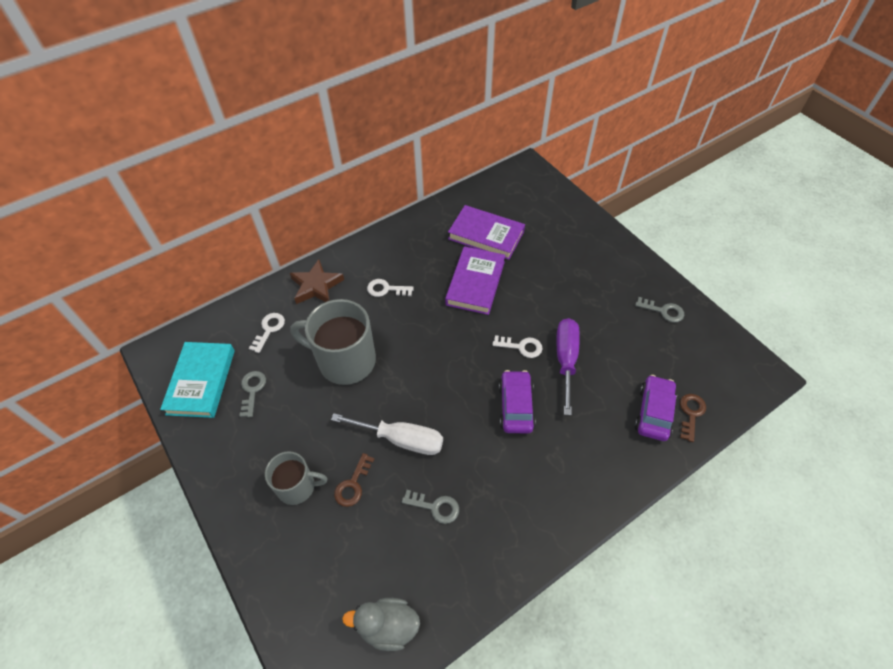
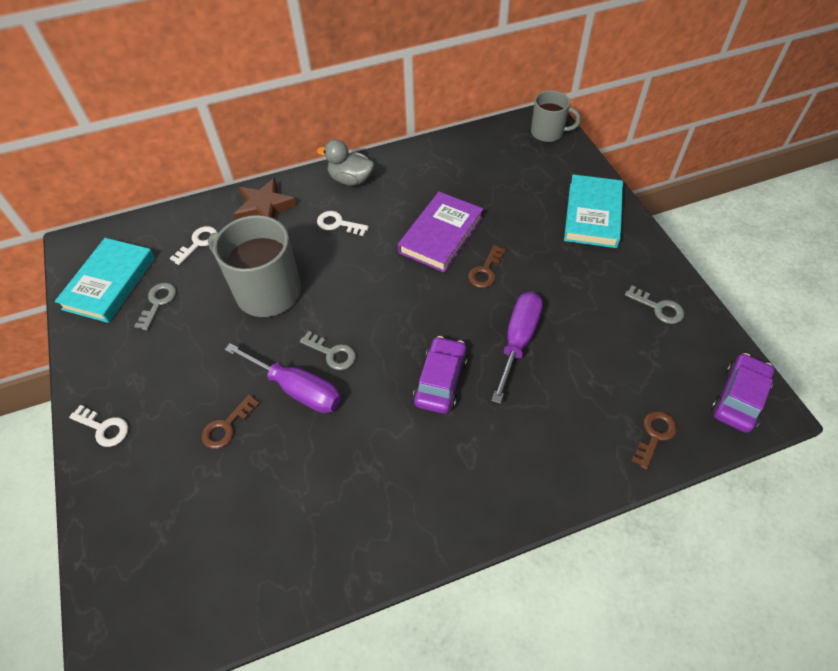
camera: 15 degrees right, 0 degrees up
(297, 486) = (167, 414): grey mug -> grey mug (548, 132)
(388, 626) = (208, 593): grey duck -> grey duck (351, 179)
(401, 439) = (297, 389): white screwdriver -> purple screwdriver
(435, 507) = (309, 473): grey key -> grey key (332, 353)
(486, 235) = (471, 185): purple book -> none
(521, 307) = (485, 271): none -> brown key
(521, 347) = (470, 315): white key -> white key (104, 428)
(590, 243) = (592, 215): none -> turquoise book
(654, 412) = (607, 423): purple car -> purple car (738, 398)

